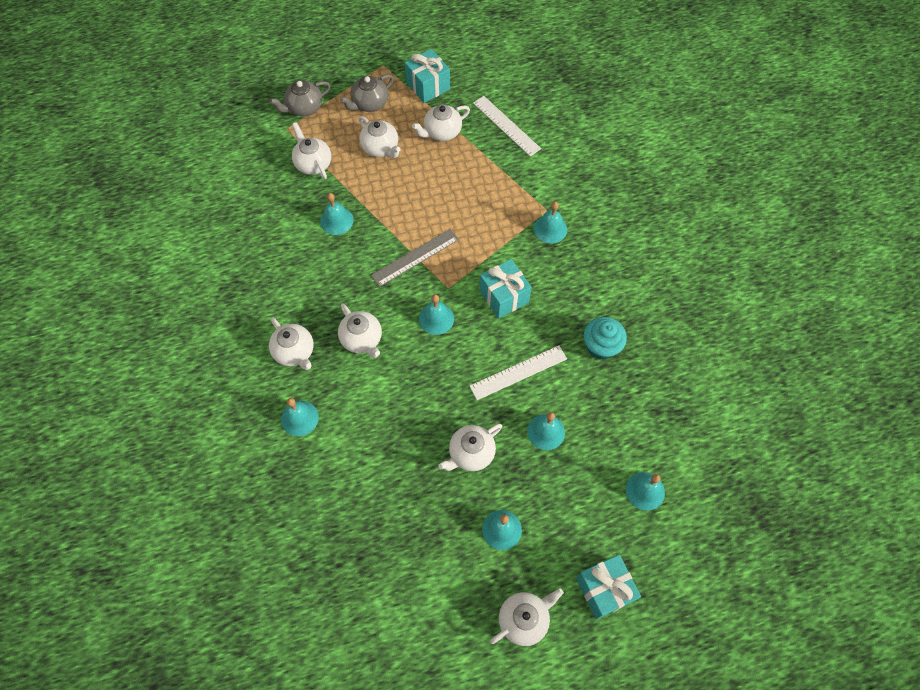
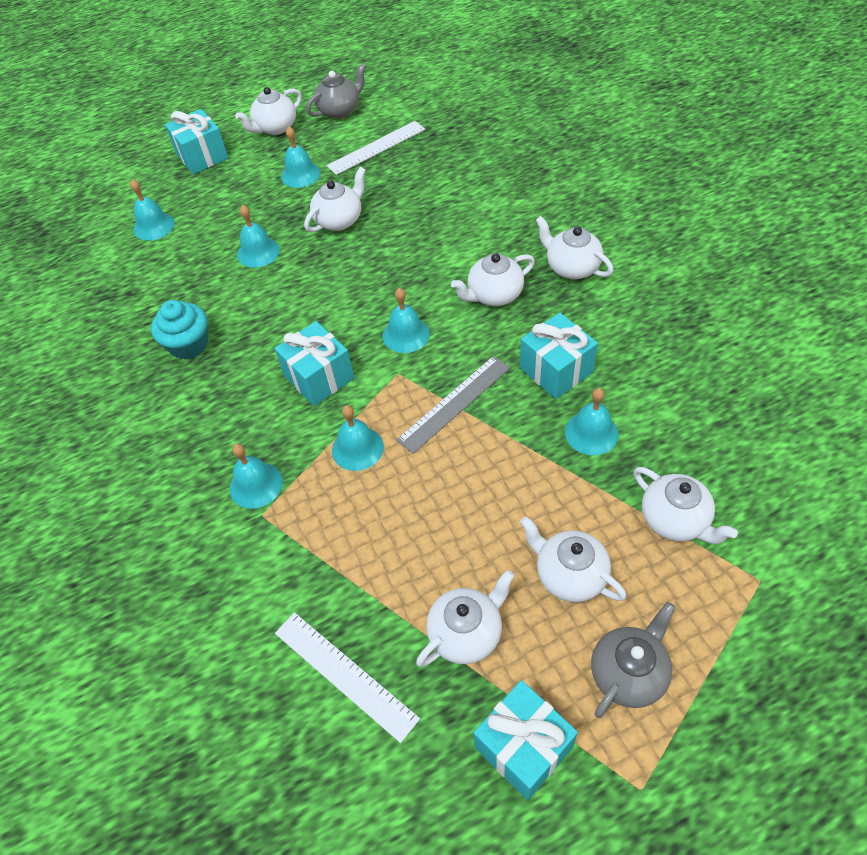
camera: 175 degrees right, 10 degrees down
(299, 418) = (536, 213): turquoise bell -> turquoise bell (357, 448)
(304, 108) = (752, 635): grey teapot -> grey teapot (340, 110)
(341, 267) = (556, 370): none -> turquoise gift
(362, 339) = (494, 295): white teapot -> white teapot turned 75 degrees counterclockwise
(518, 372) = (293, 298): white ruler -> white ruler (376, 147)

